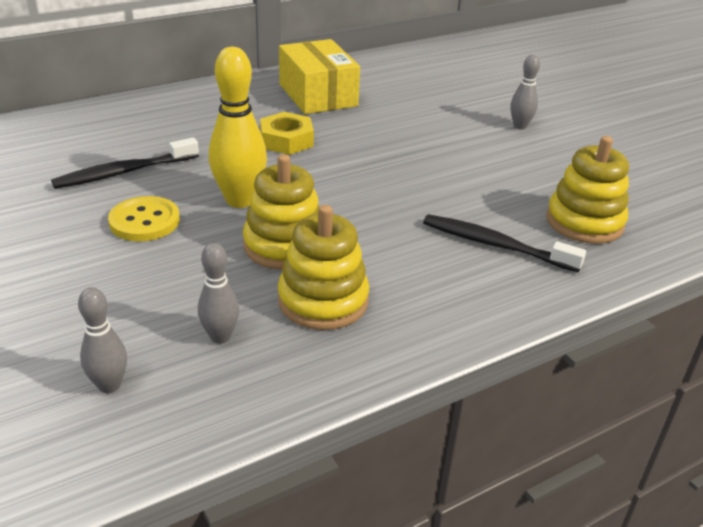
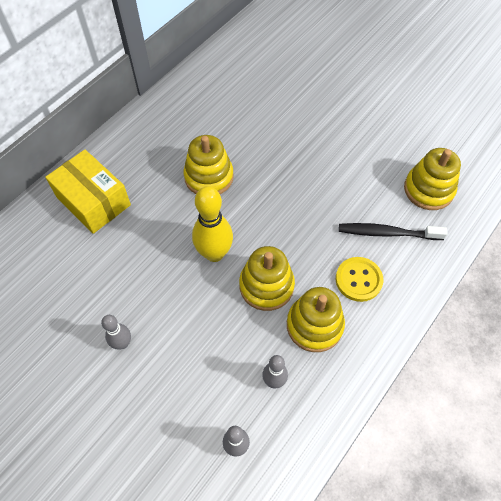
camera: 20 degrees left, 25 degrees up
(124, 172) = (121, 255): black toothbrush -> none
(144, 221) = (167, 299): yellow button -> yellow button (358, 280)
(286, 140) = (209, 177): yellow nut -> yellow stacking toy
(318, 95) = (201, 115): yellow box -> yellow box (93, 201)
(520, 126) = (351, 101): grey bowling pin -> grey bowling pin (122, 343)

